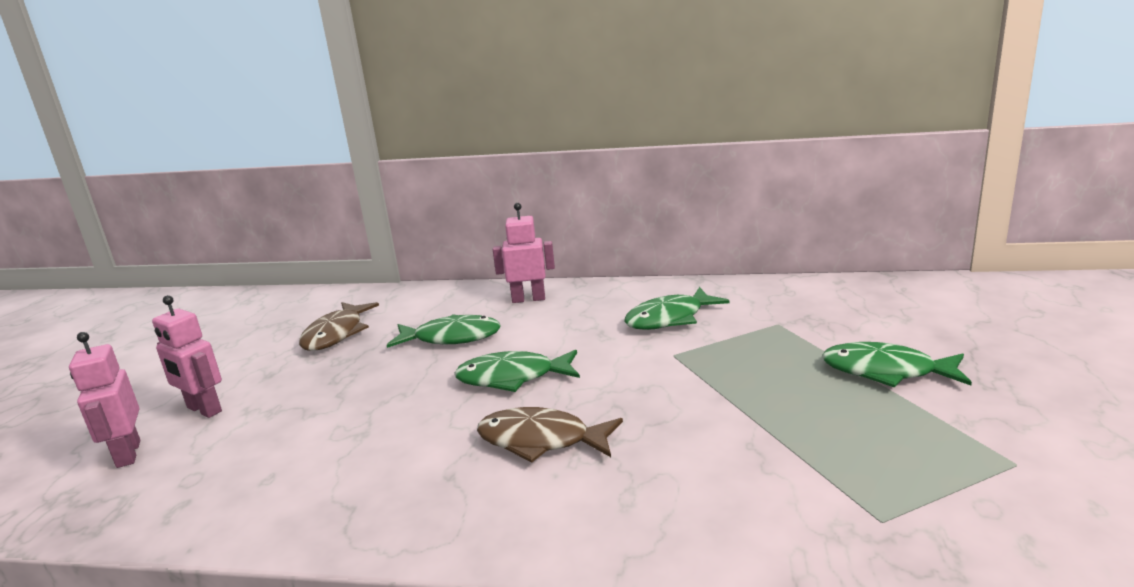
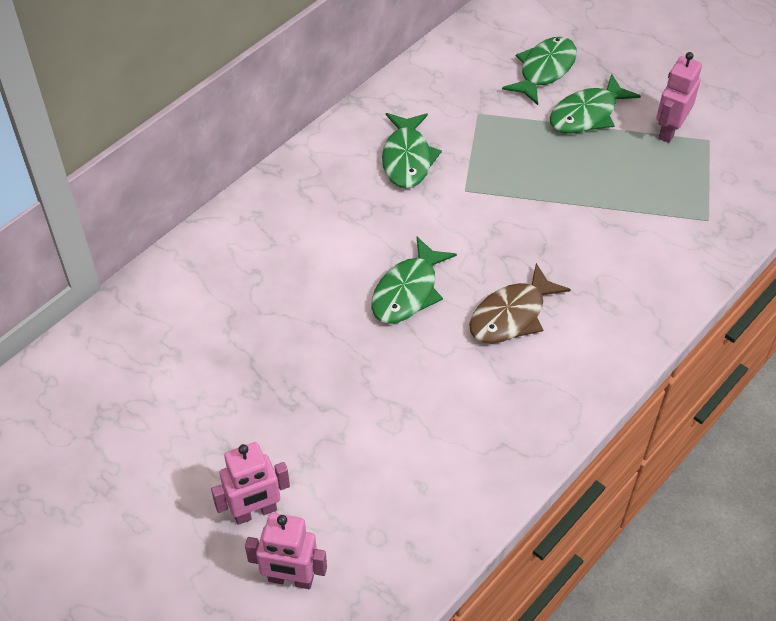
camera: 60 degrees left, 30 degrees up
(336, 334) = (188, 376): brown fish -> none
(451, 338) = (292, 299): green fish -> green fish (544, 70)
(528, 299) = (269, 217): pink robot -> pink robot (669, 130)

